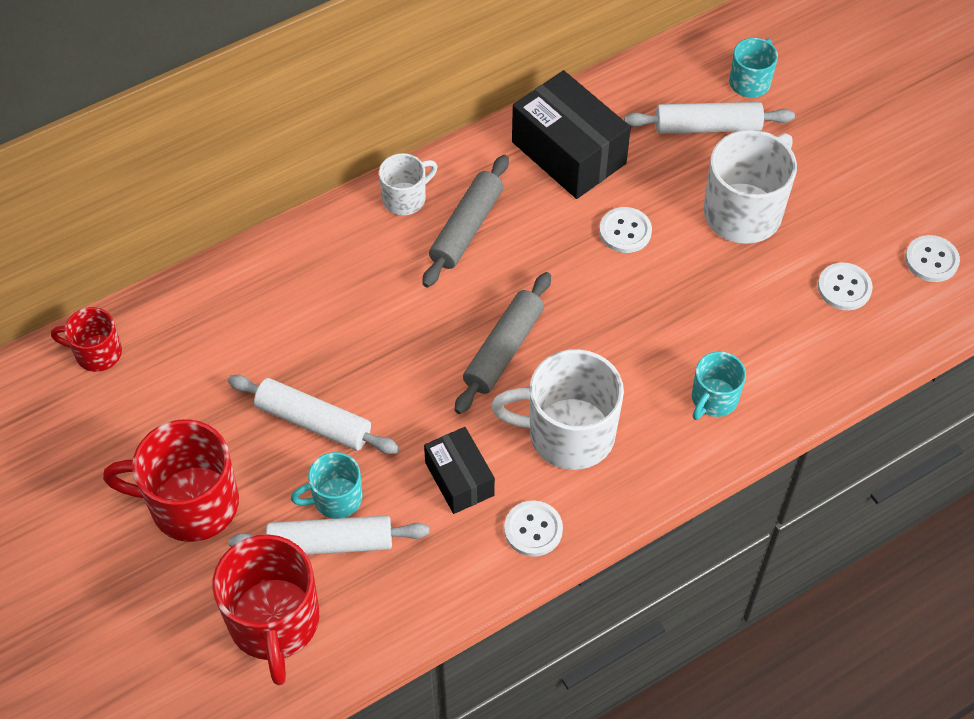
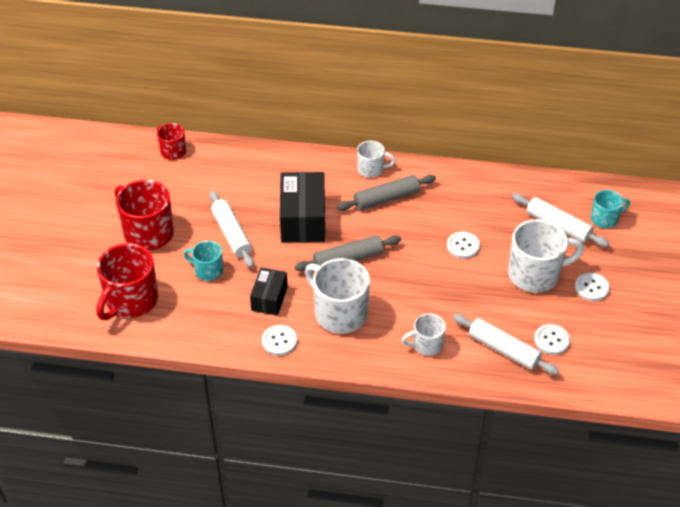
camera: 40 degrees right, 10 degrees down
(330, 543) = (187, 286): white rolling pin -> white rolling pin (504, 349)
(568, 153) = (472, 196): black box -> black box (303, 219)
(713, 399) = (426, 345): turquoise mug -> white mug
(931, 260) = (616, 358): white button -> white button (591, 288)

